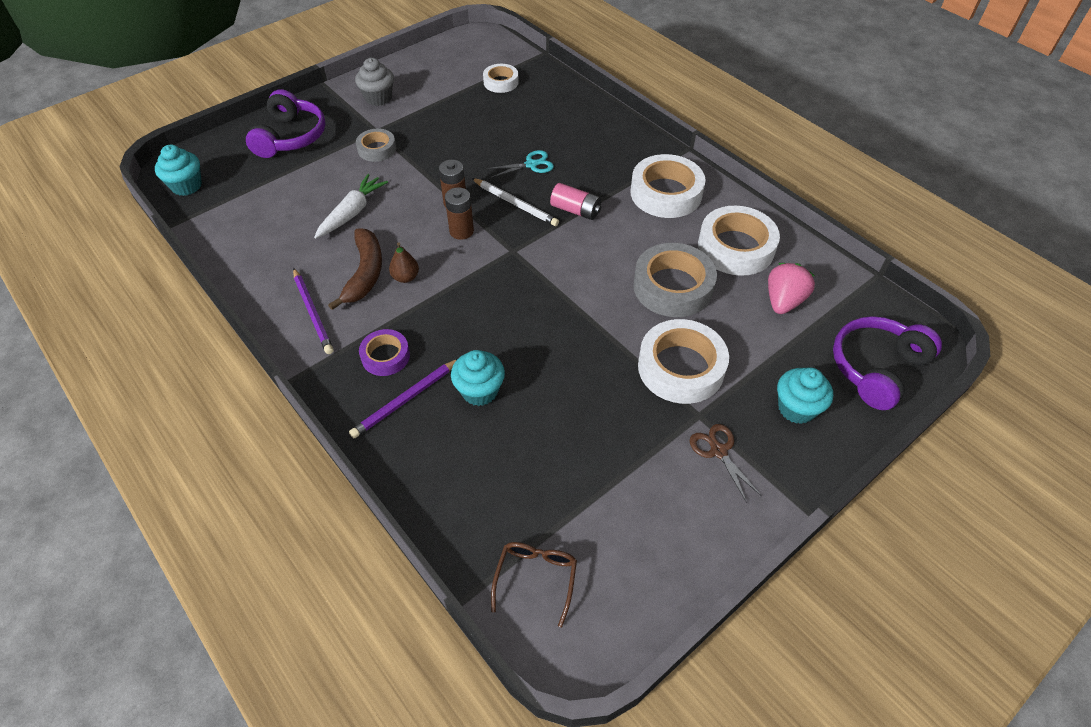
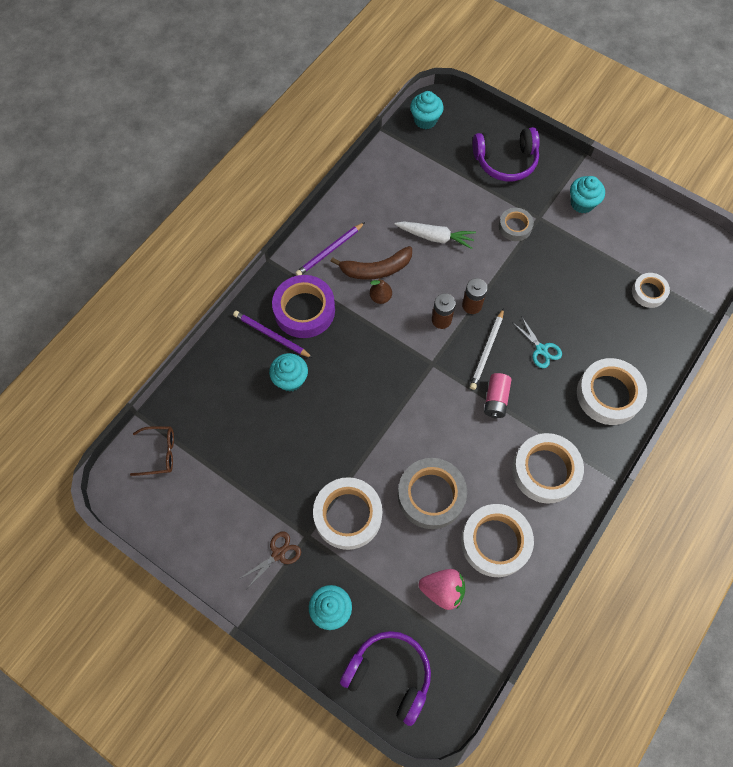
camera: 75 degrees right, 15 degrees up
(378, 98) = (582, 203): grey cupcake -> turquoise cupcake
(385, 356) = (304, 310): purple tape -> purple tape, size x1.77
(598, 132) = (608, 394): none -> white tape

